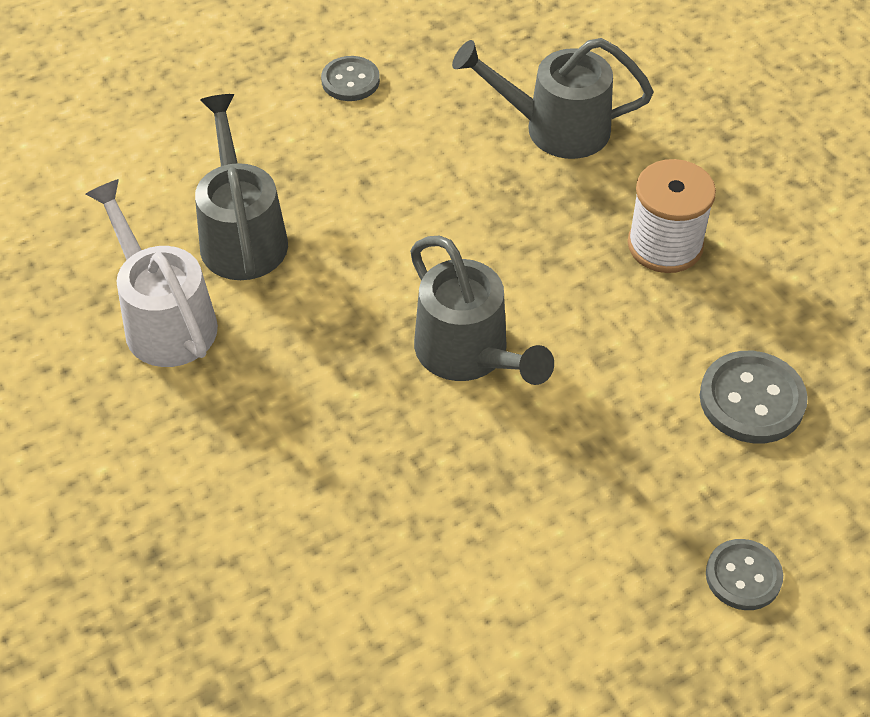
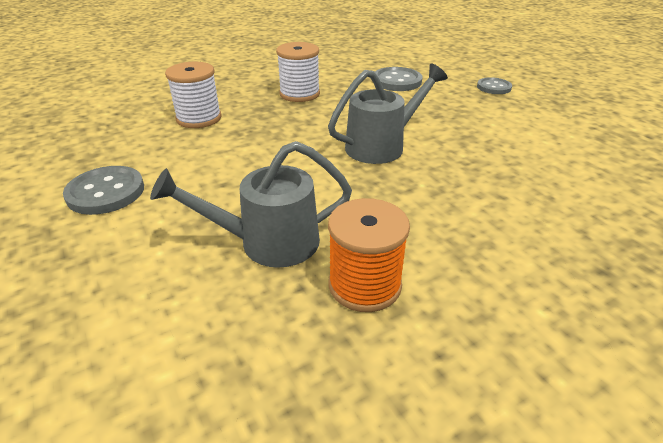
camera: 90 degrees left, 15 degrees down
(163, 318) = (364, 285): white watering can -> orange spool
(350, 81) = (106, 192): grey button -> grey button, size x1.51
(554, 128) = (199, 118): grey watering can -> white spool

